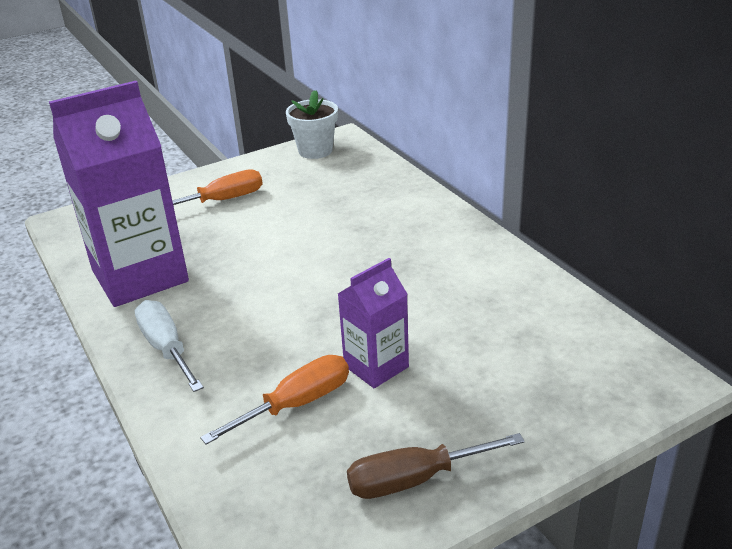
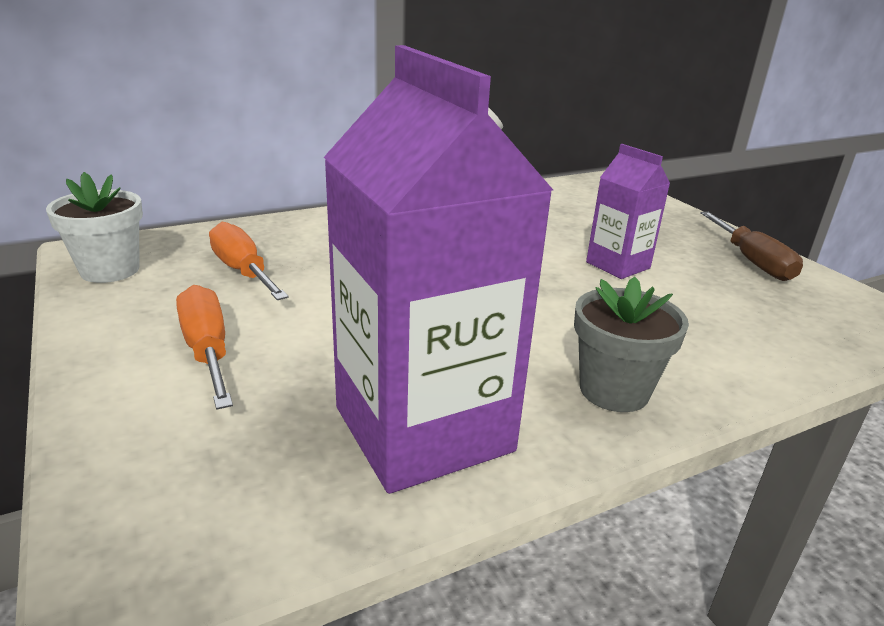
camera: 90 degrees left, 5 degrees down
(166, 348) = (614, 390): white screwdriver -> grey flower pot
(296, 404) = (686, 304): orange screwdriver -> orange screwdriver (243, 271)

